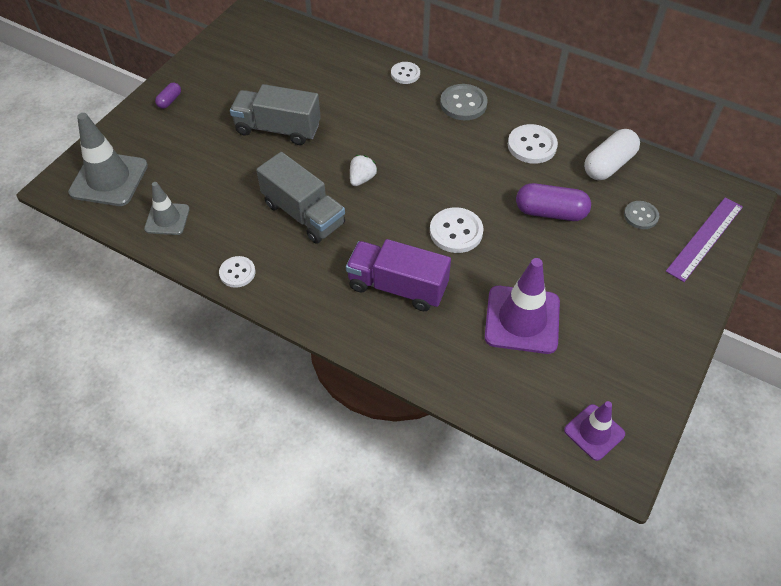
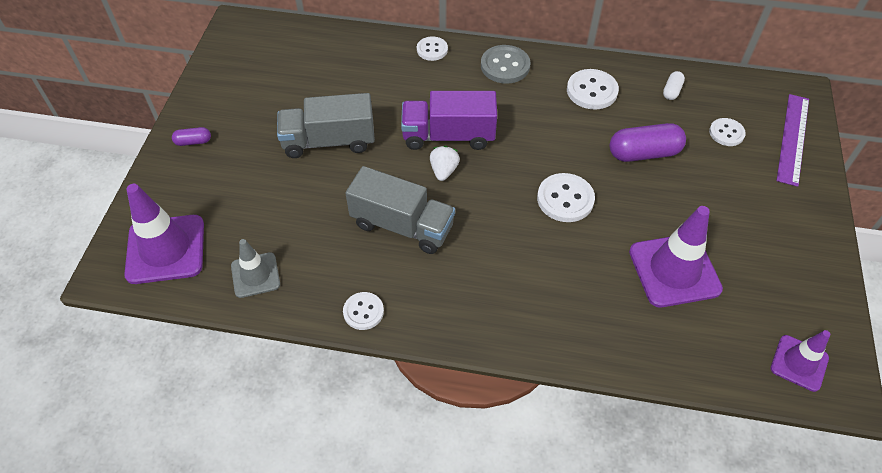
camera: 20 degrees left, 0 degrees up
(109, 179) = (165, 249): grey traffic cone -> purple traffic cone
(169, 101) = (193, 142): purple capsule -> purple capsule turned 75 degrees clockwise
(397, 287) = (537, 274): purple truck -> purple truck (448, 136)
(608, 165) = (671, 91): white capsule -> white capsule, size x0.50
(641, 216) = (726, 133): grey button -> white button

